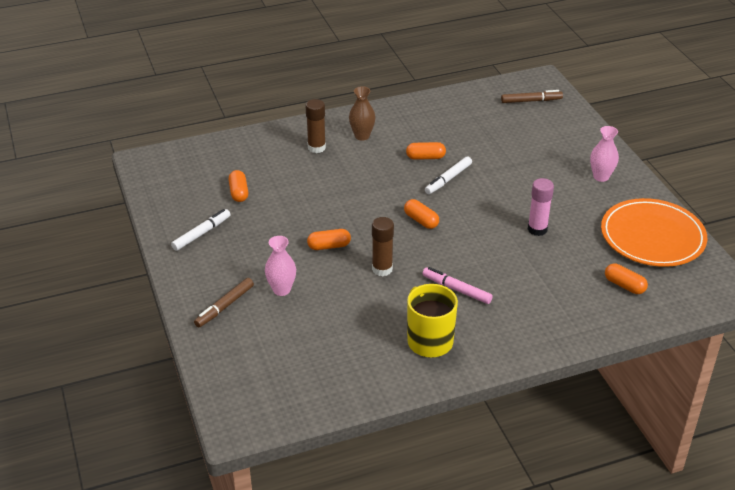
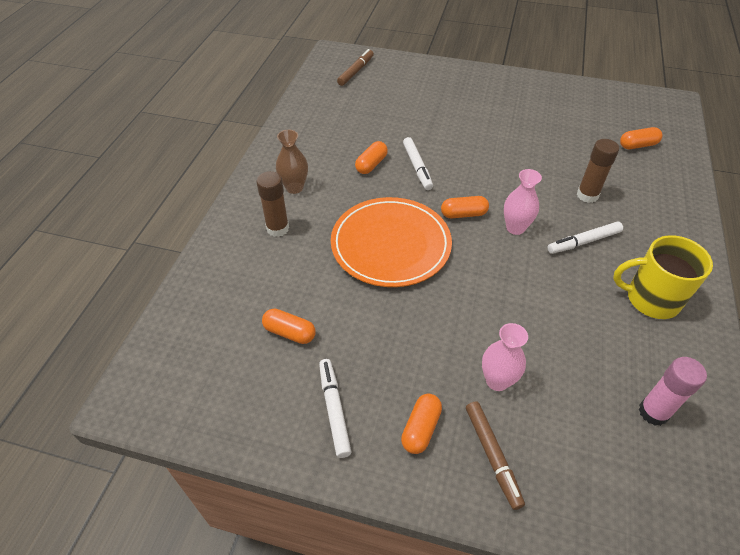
camera: 55 degrees left, 10 degrees up
(329, 246) = (451, 301): orange capsule -> orange capsule (421, 428)
(382, 269) = (518, 278): brown glue stick -> brown glue stick (587, 195)
(456, 289) = (583, 242): pink marker -> white marker
(537, 229) = (532, 153): pink glue stick -> pink glue stick (653, 412)
(601, 177) = (490, 89): pink vase -> pink vase (515, 228)
(652, 236) = (585, 103): orange plate -> orange plate (390, 245)

